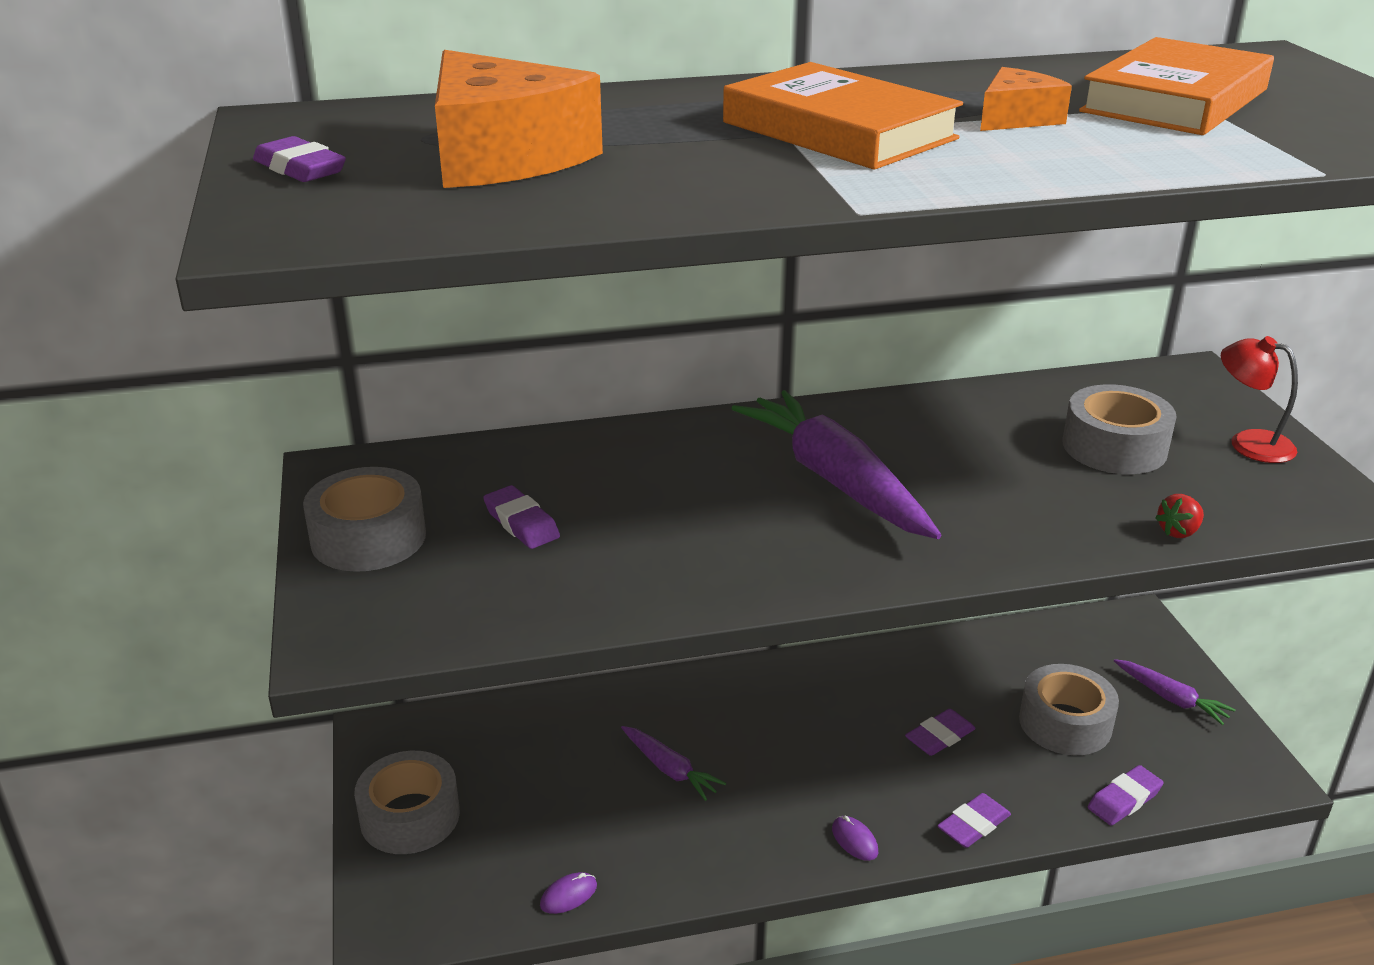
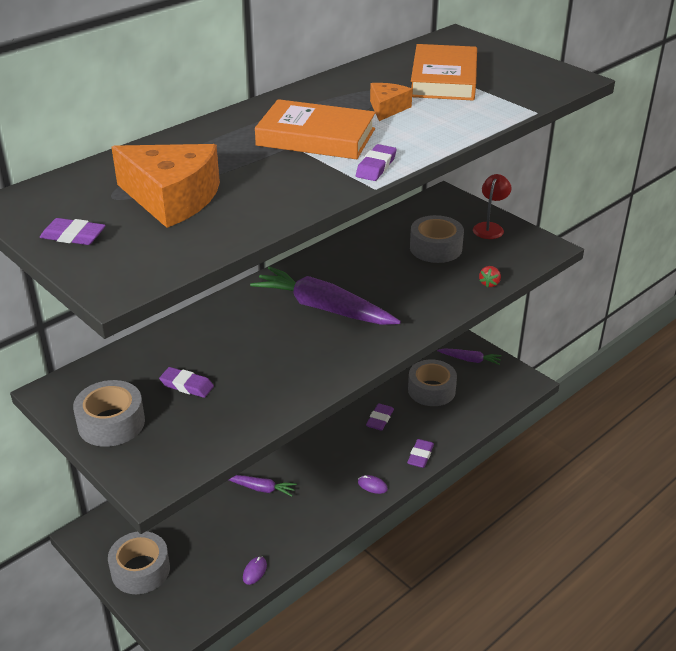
camera: 30 degrees left, 5 degrees up
(1124, 800) = (477, 417): purple eraser -> purple eraser (376, 167)
(1249, 443) = (490, 227): red lamp -> red lamp turned 105 degrees clockwise

